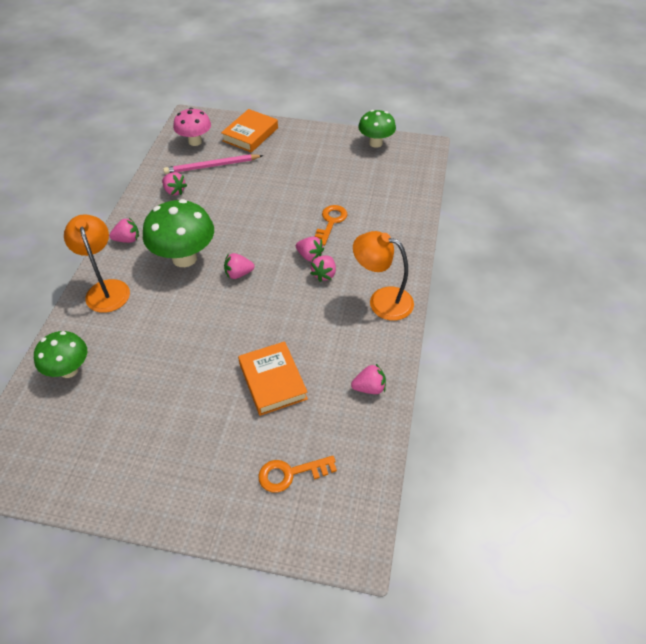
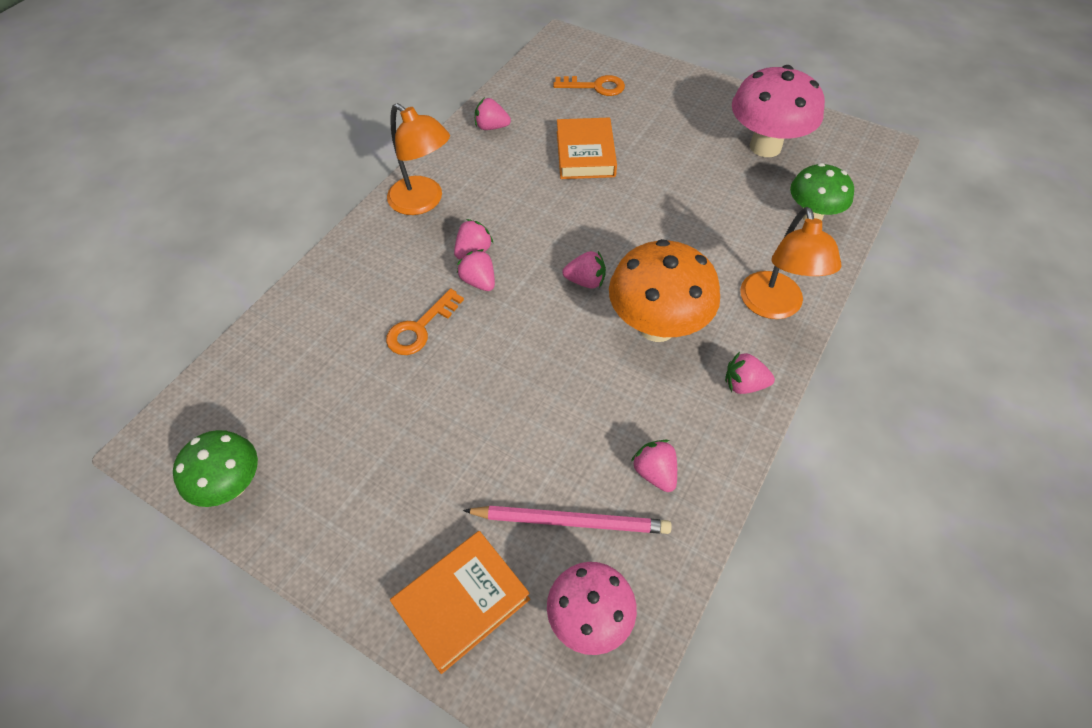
camera: 160 degrees left, 5 degrees up
(104, 438) = (765, 146): none -> pink mushroom
(184, 258) = (657, 326): green mushroom -> orange mushroom

